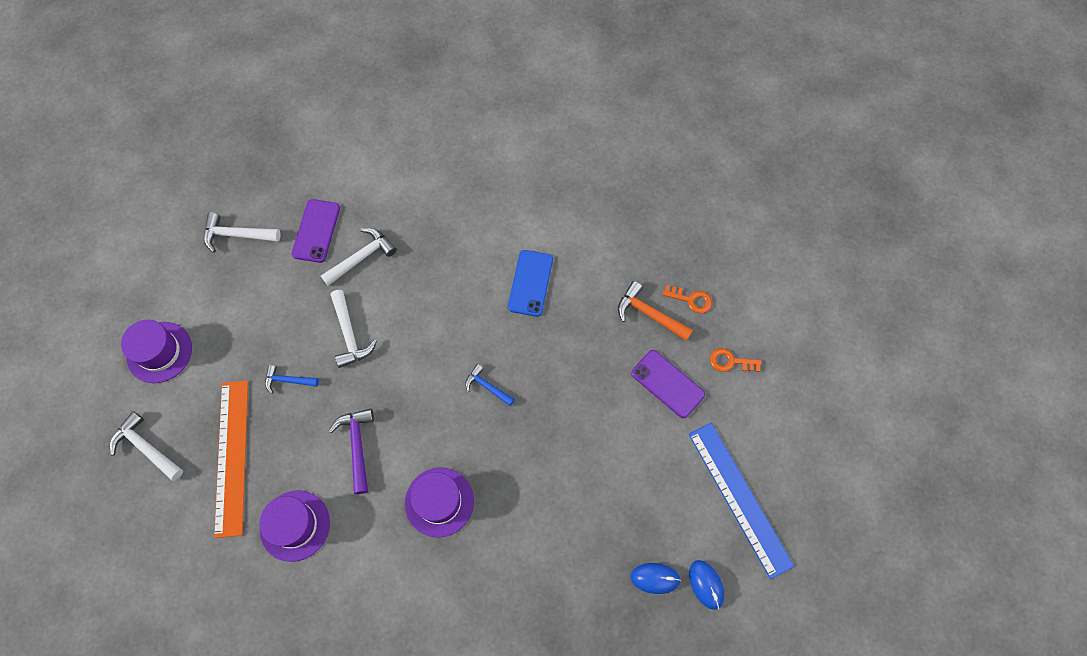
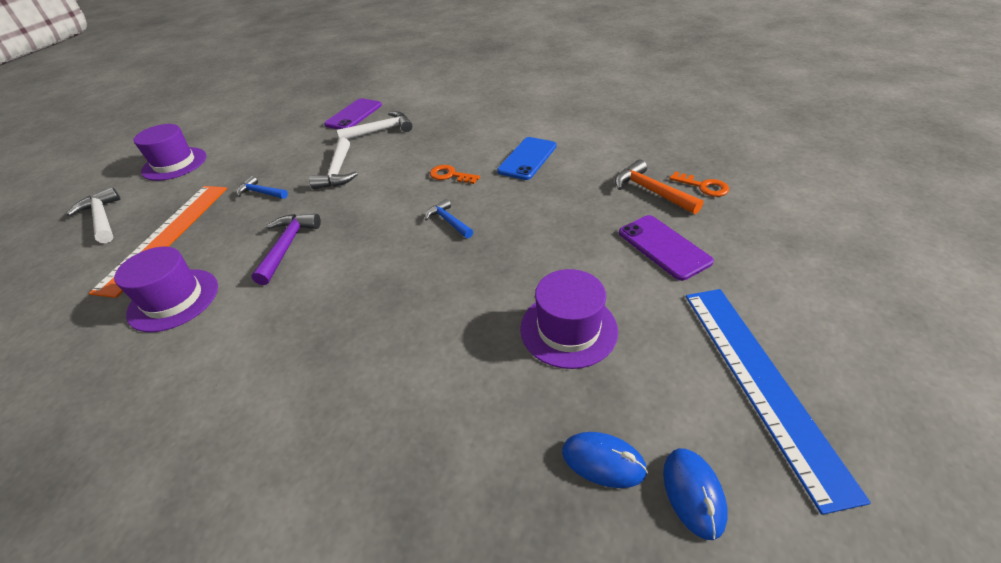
camera: 20 degrees right, 25 degrees down
(237, 235) = (291, 112): white hammer -> none
(439, 502) = (340, 308): purple hat -> purple hat (568, 329)
(730, 361) = (751, 239): orange key -> orange key (450, 175)

